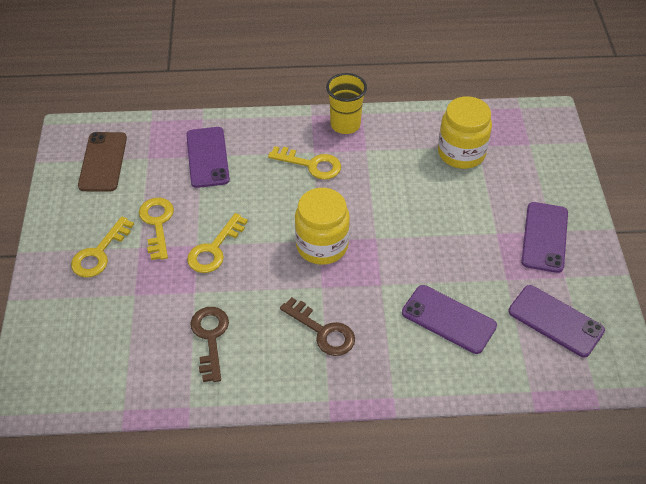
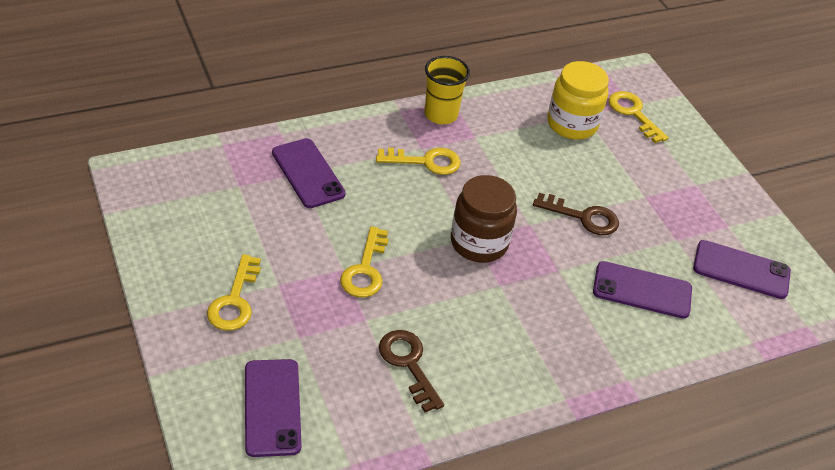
camera: 25 degrees left, 5 degrees down
(103, 162) = (187, 199): brown phone -> none
(157, 224) = (286, 255): yellow key -> yellow key (633, 113)
(322, 245) = (479, 243): yellow jar -> brown jar
(323, 331) = (524, 330): brown key -> brown key (583, 217)
(545, 237) = (691, 192): purple phone -> purple phone (272, 407)

